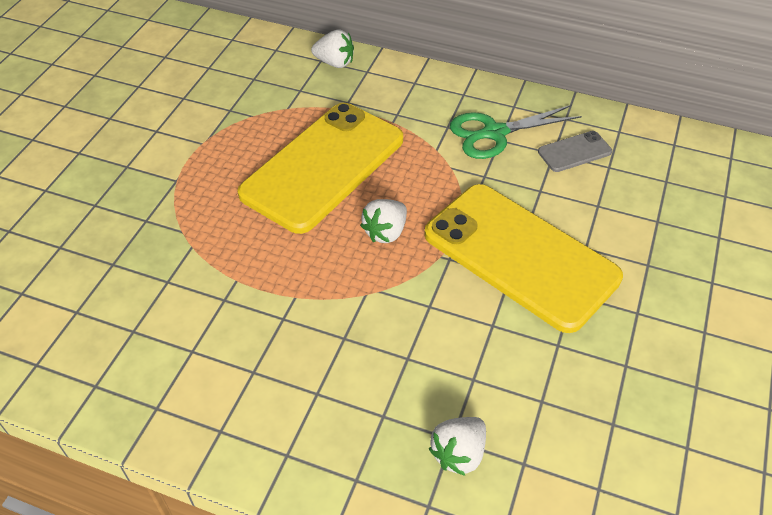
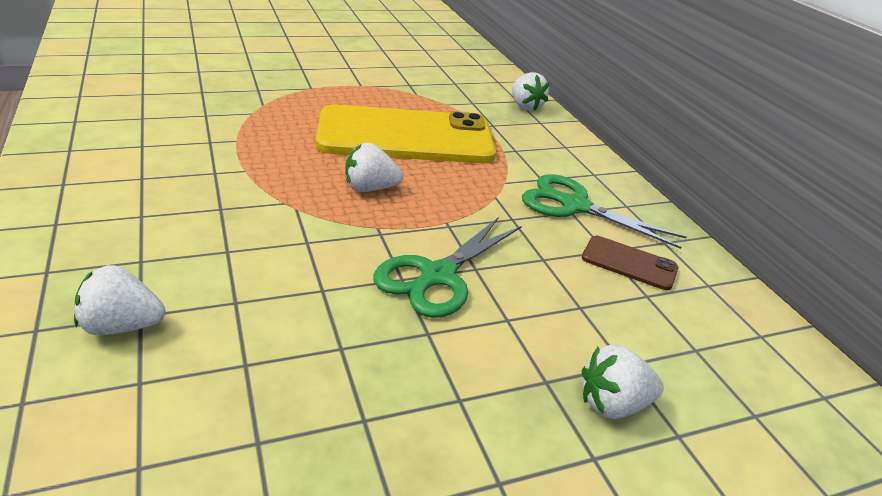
camera: 45 degrees right, 15 degrees down
(520, 256) = (438, 276): yellow phone -> green scissors
(574, 152) = (629, 263): grey phone -> brown phone
(683, 248) = (613, 404): none -> white strawberry

